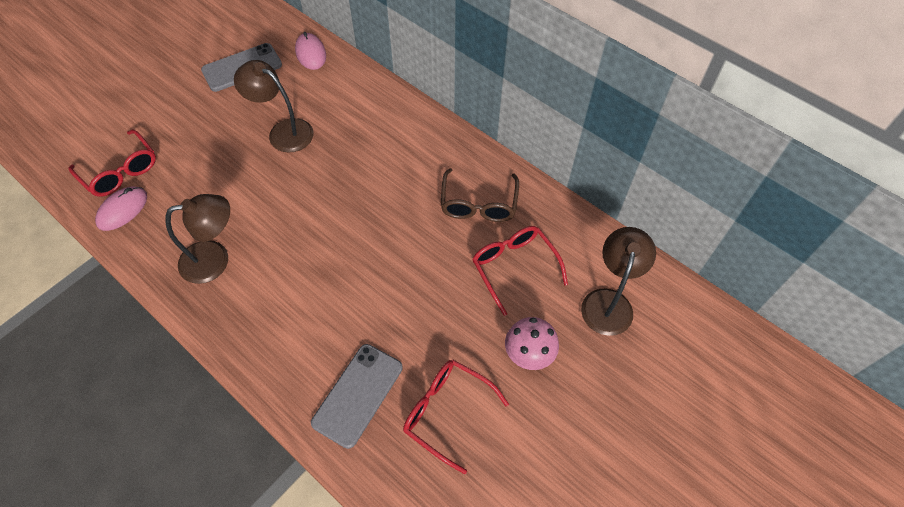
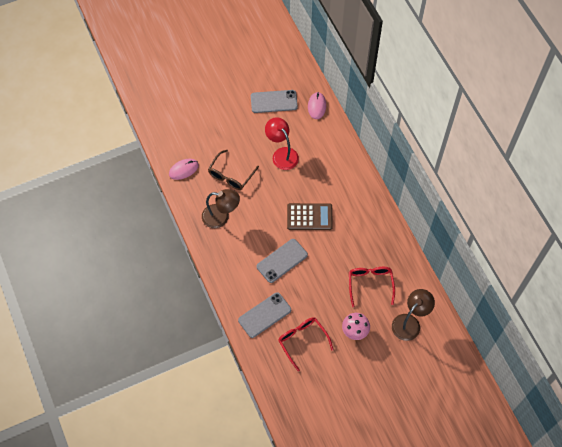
camera: 25 degrees right, 5 degrees up
(120, 171) = (188, 146): red glasses -> none
(283, 131) = (282, 154): brown lamp -> red lamp
(350, 288) = (282, 260): none -> grey phone
(366, 204) = (309, 217): none -> brown calculator
(478, 204) = (369, 241): brown glasses -> brown glasses (231, 175)

